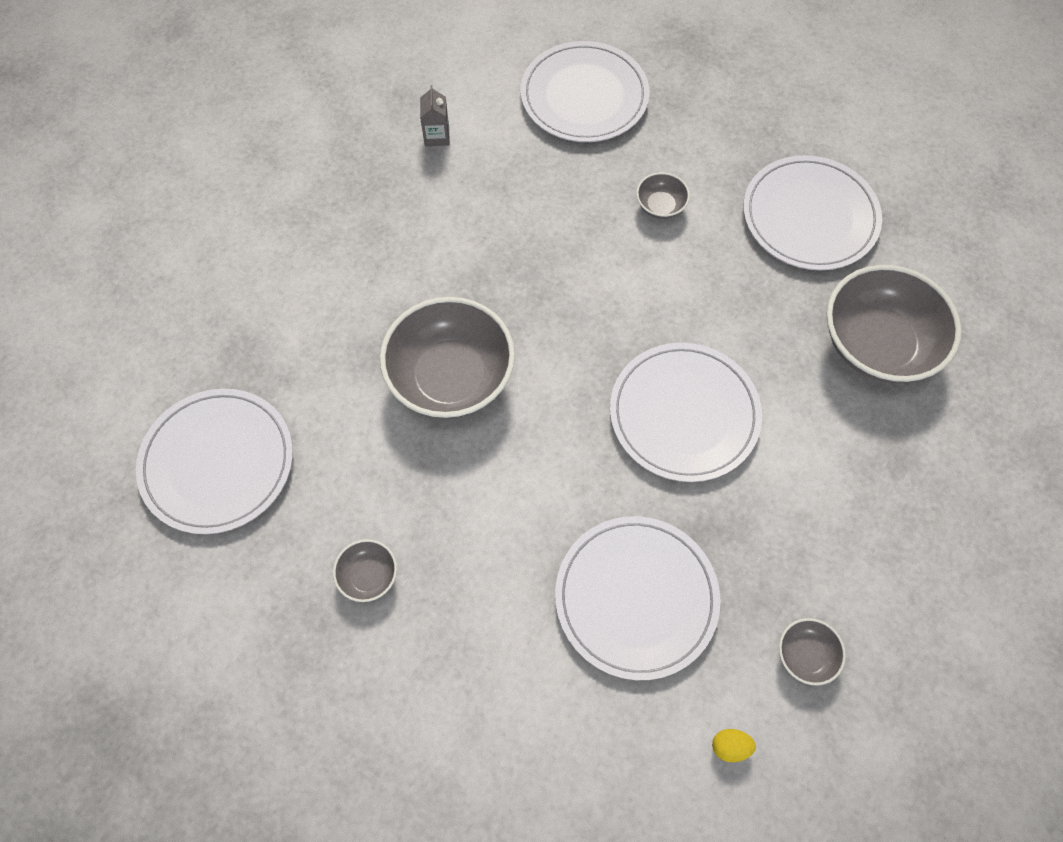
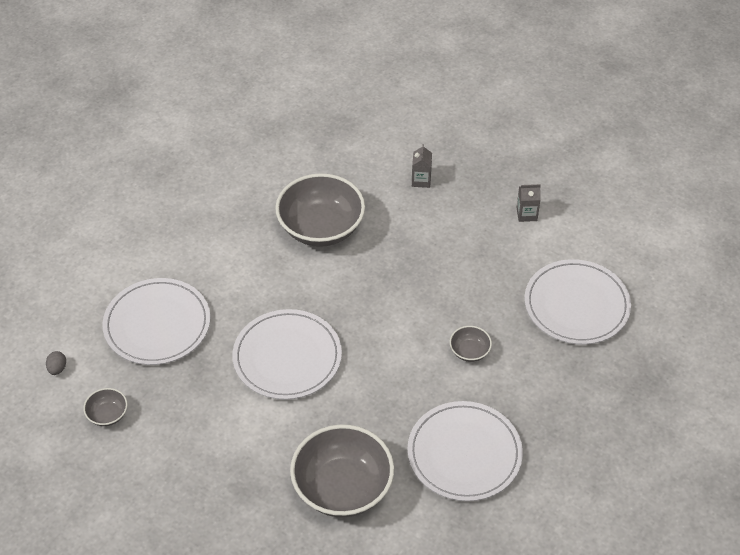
camera: 90 degrees right, 15 degrees down
(218, 462) = (265, 120): white plate -> none
(367, 251) = (421, 180): none -> grey carton
(368, 575) = (186, 193): grey bowl -> none
(730, 746) = (57, 368): yellow egg -> grey egg

